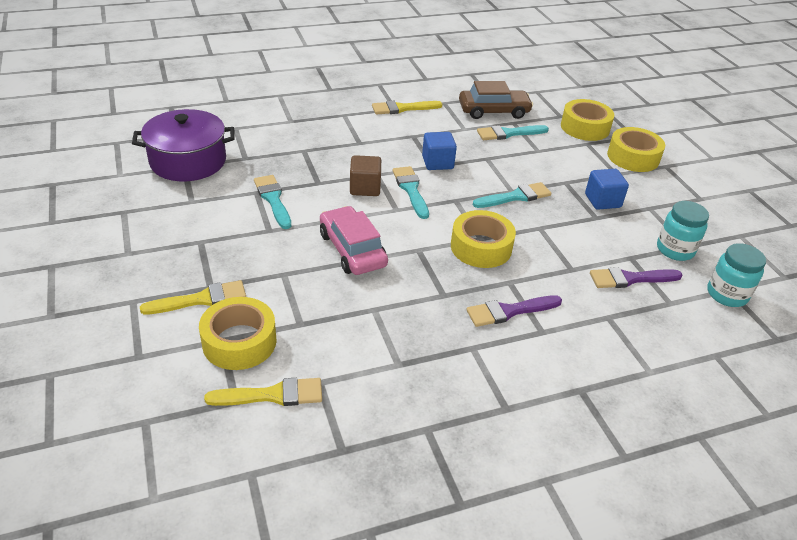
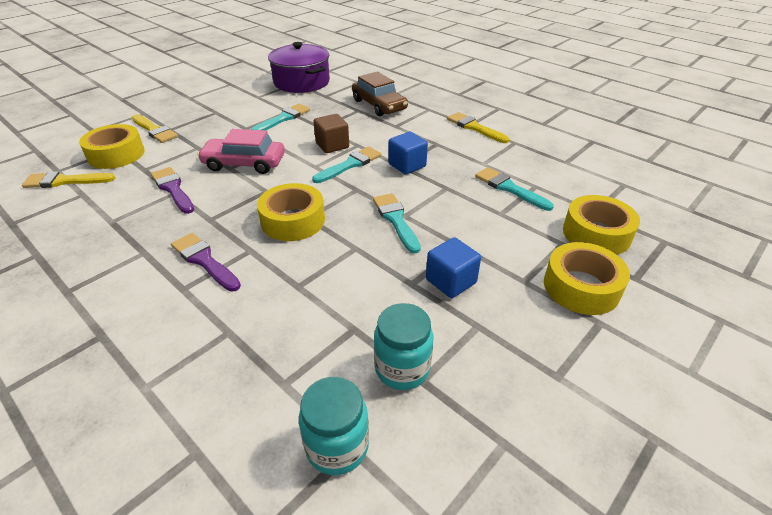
camera: 65 degrees right, 0 degrees up
(272, 395) = (65, 181): yellow brush -> yellow brush turned 120 degrees clockwise
(352, 249) = (244, 163): pink car -> pink car turned 120 degrees counterclockwise
(493, 111) = (540, 170): brown car -> brown car (379, 105)
(515, 197) = (396, 220): turquoise brush -> turquoise brush turned 150 degrees counterclockwise
(630, 279) = (310, 336): purple brush -> purple brush (173, 189)

